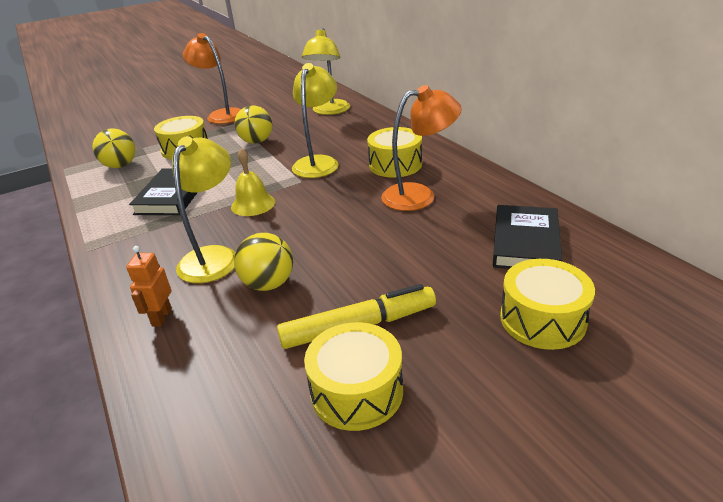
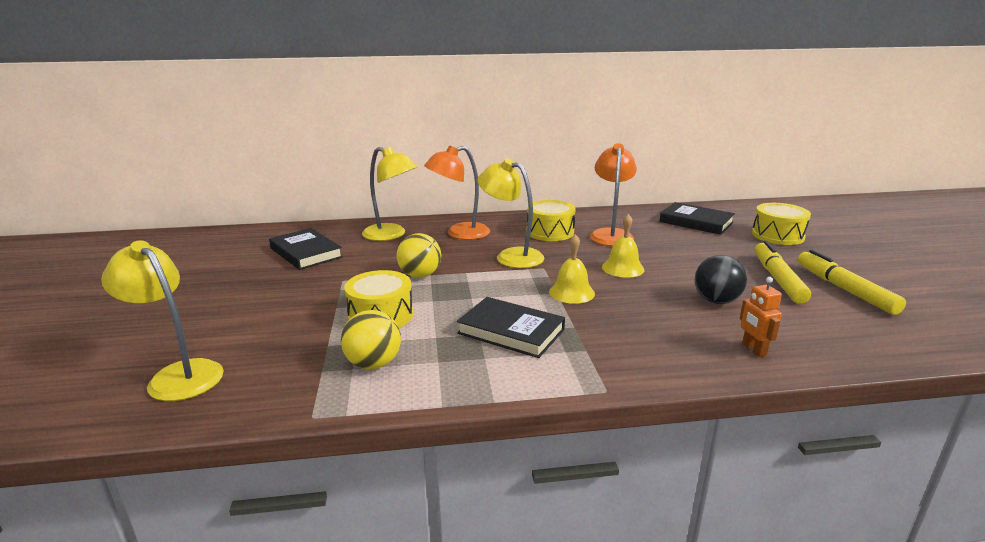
camera: 70 degrees left, 10 degrees down
(161, 317) = (753, 350): orange robot -> orange robot turned 45 degrees clockwise
(214, 256) = (661, 319): yellow lamp -> yellow lamp (178, 375)
(221, 115) = (298, 285): orange lamp -> orange lamp (459, 233)
(268, 284) = (716, 301): yellow ball -> black ball
(275, 100) = (306, 253): none -> black book
(325, 218) = (623, 268): none -> yellow bell
(357, 391) = (844, 289): yellow drum -> yellow marker

